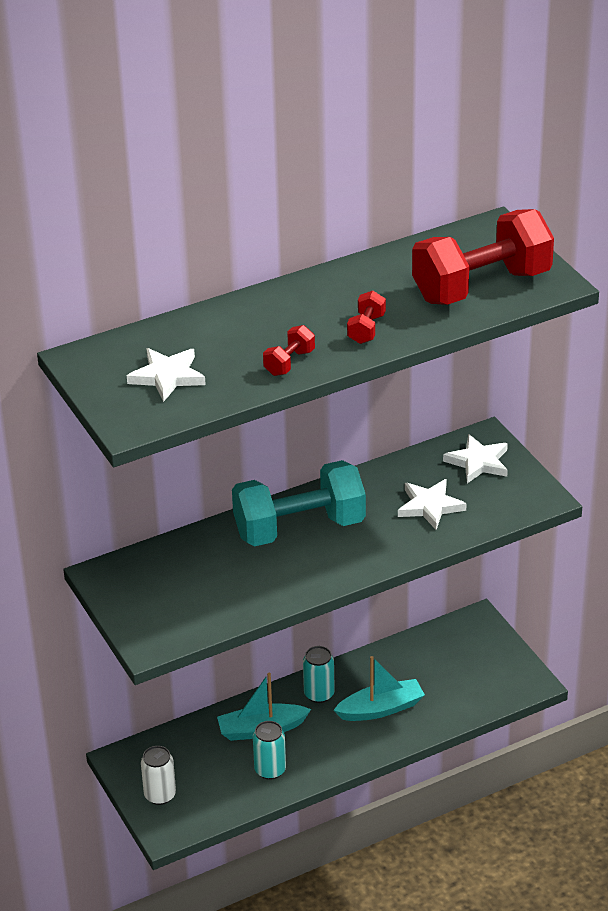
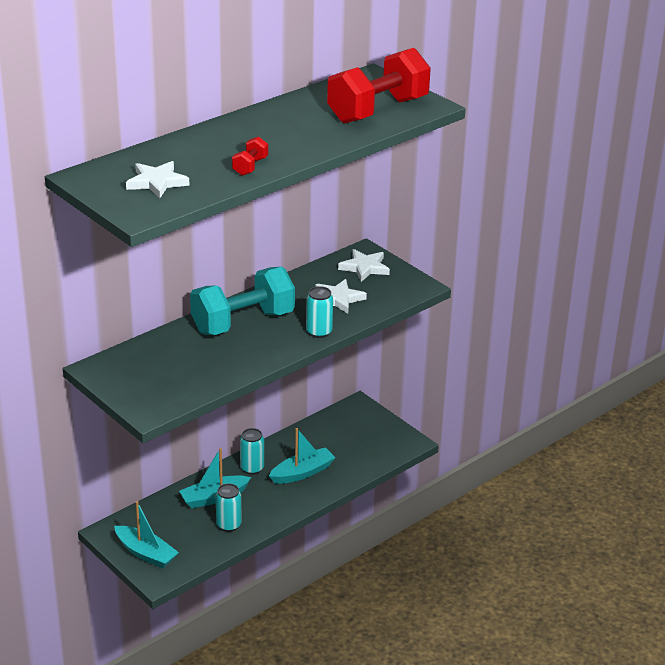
camera: 15 degrees left, 5 degrees down
(160, 795) = (146, 553): white can -> turquoise boat
(366, 329) = (301, 142): red dumbbell -> none
(391, 553) = (319, 332): none -> turquoise can

